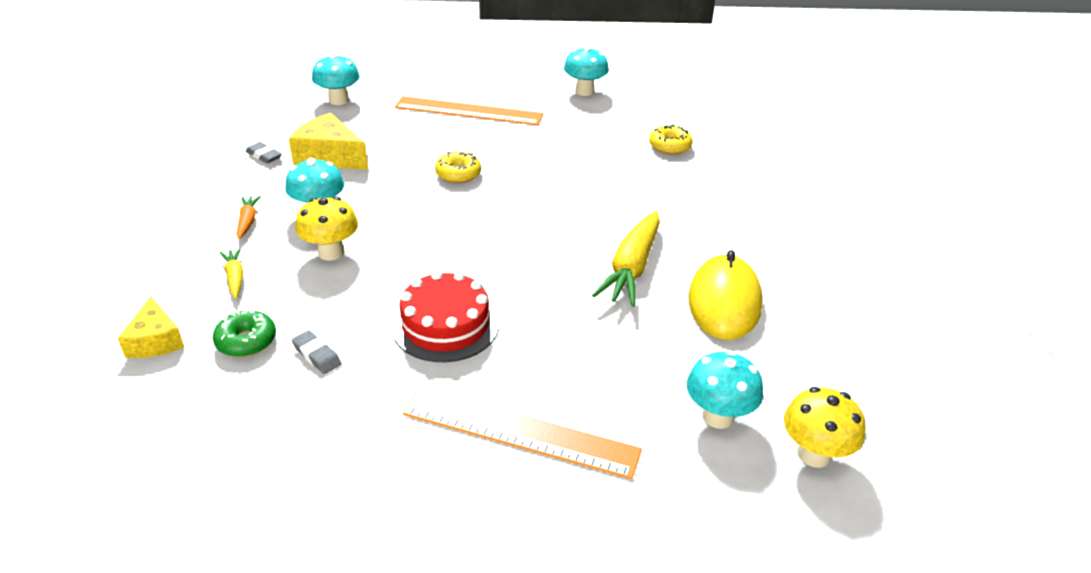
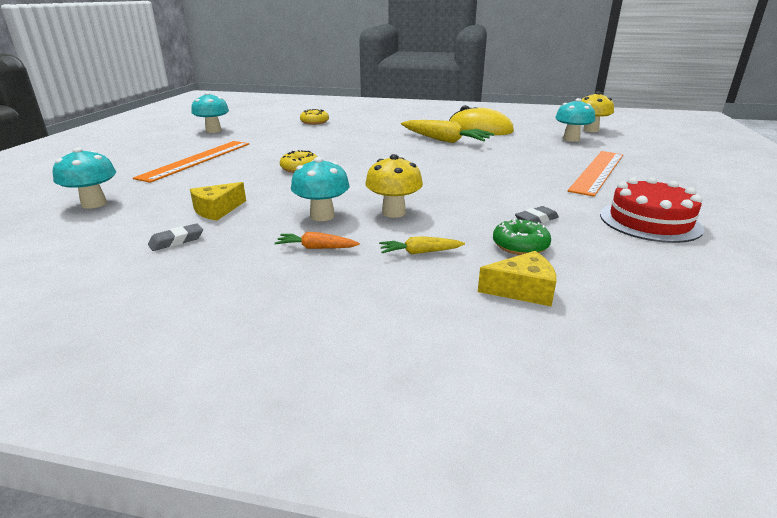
camera: 75 degrees left, 10 degrees down
(329, 156) = (217, 210): yellow cheese -> yellow cheese, size x0.65
(445, 325) = (498, 182): red cake -> red cake (649, 221)

